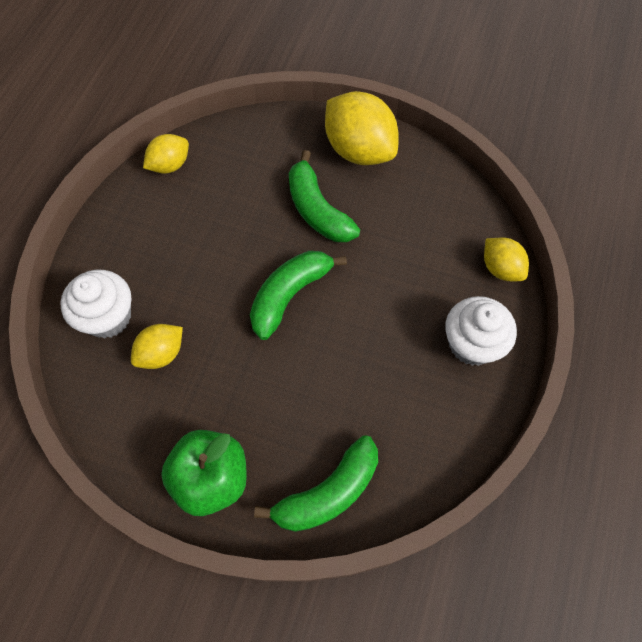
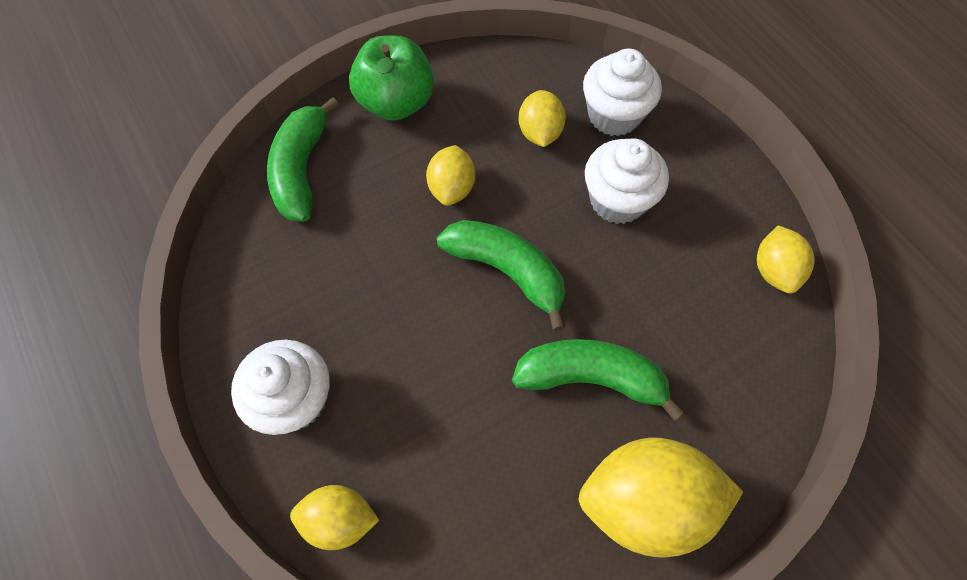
camera: 130 degrees right, 0 degrees up
(183, 270) = (617, 200): none -> white cupcake
(256, 374) = (452, 188): none -> yellow lemon
(289, 295) = (507, 271): green banana -> green banana turned 45 degrees counterclockwise

